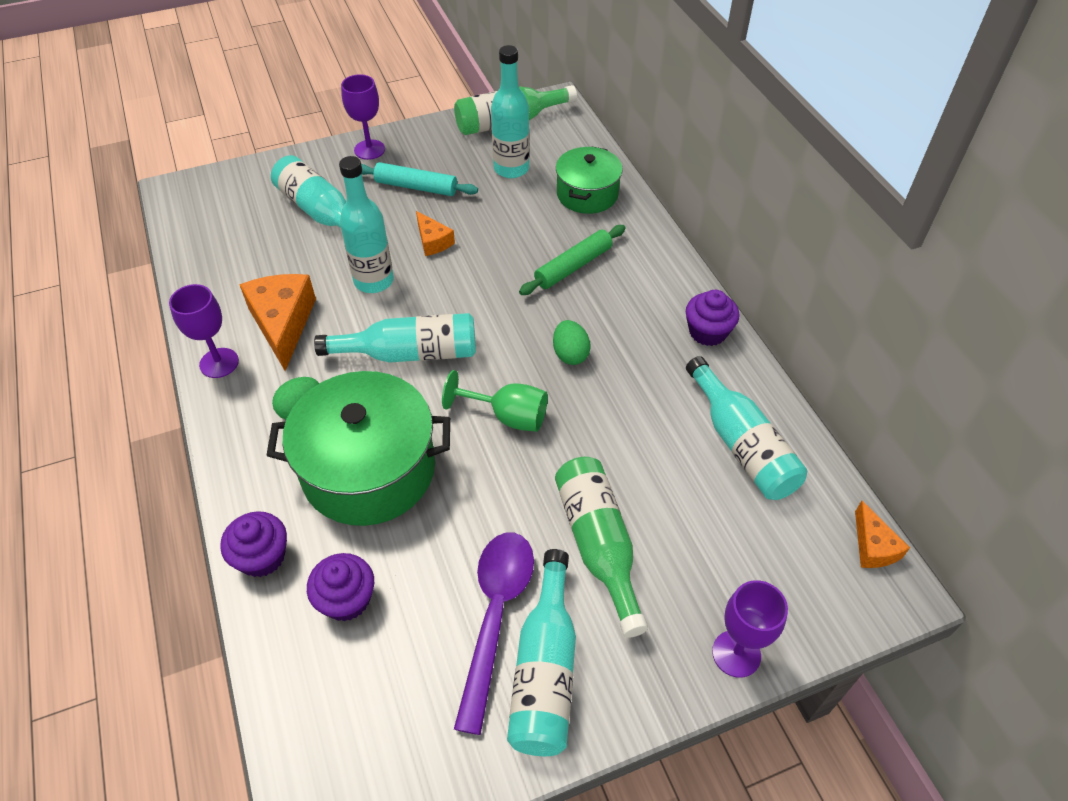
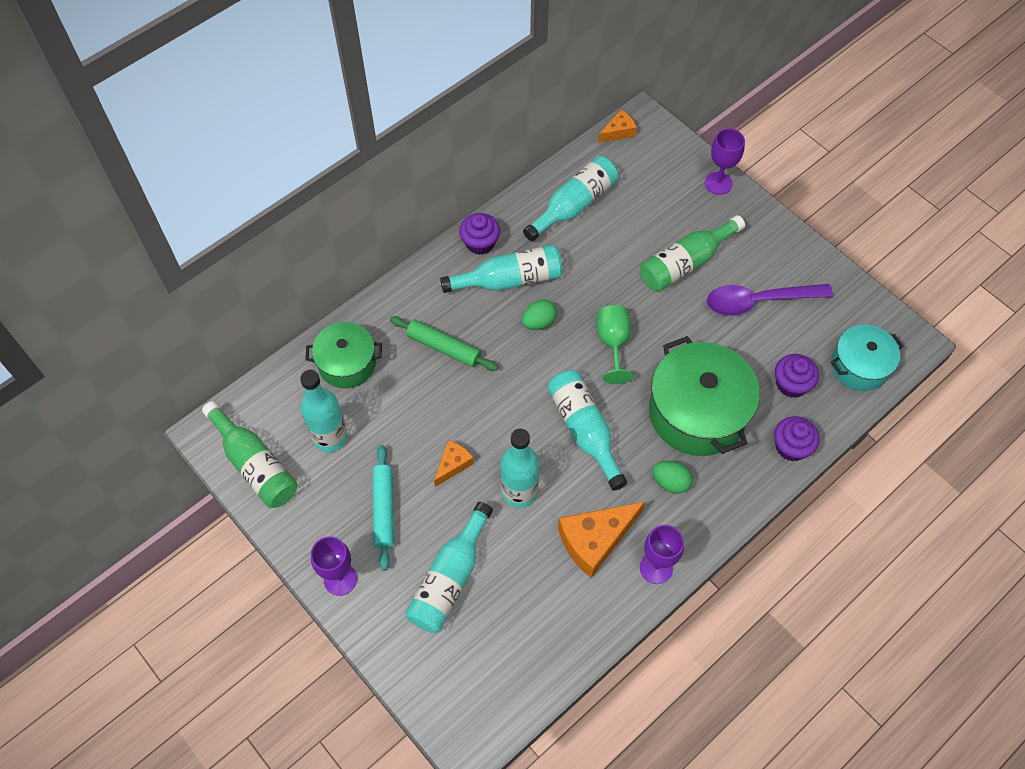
camera: 110 degrees left, 10 degrees up
(322, 712) = (859, 366): none -> turquoise pot
(545, 669) = (775, 267): turquoise bottle -> turquoise bottle (509, 280)

